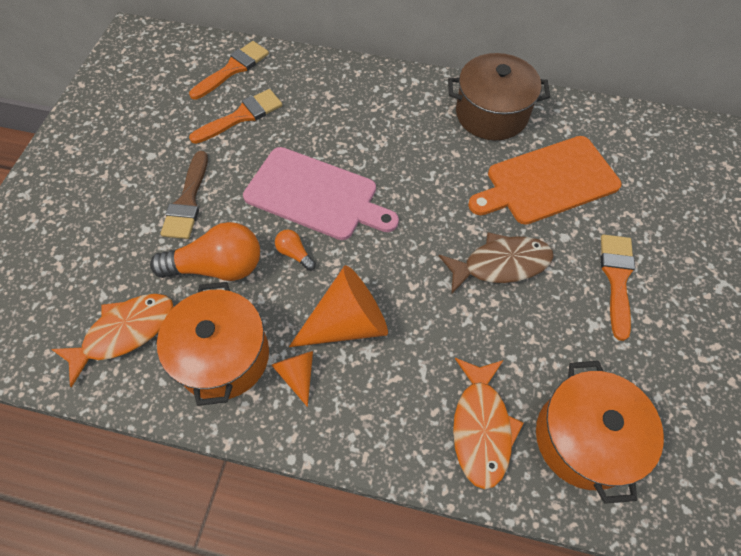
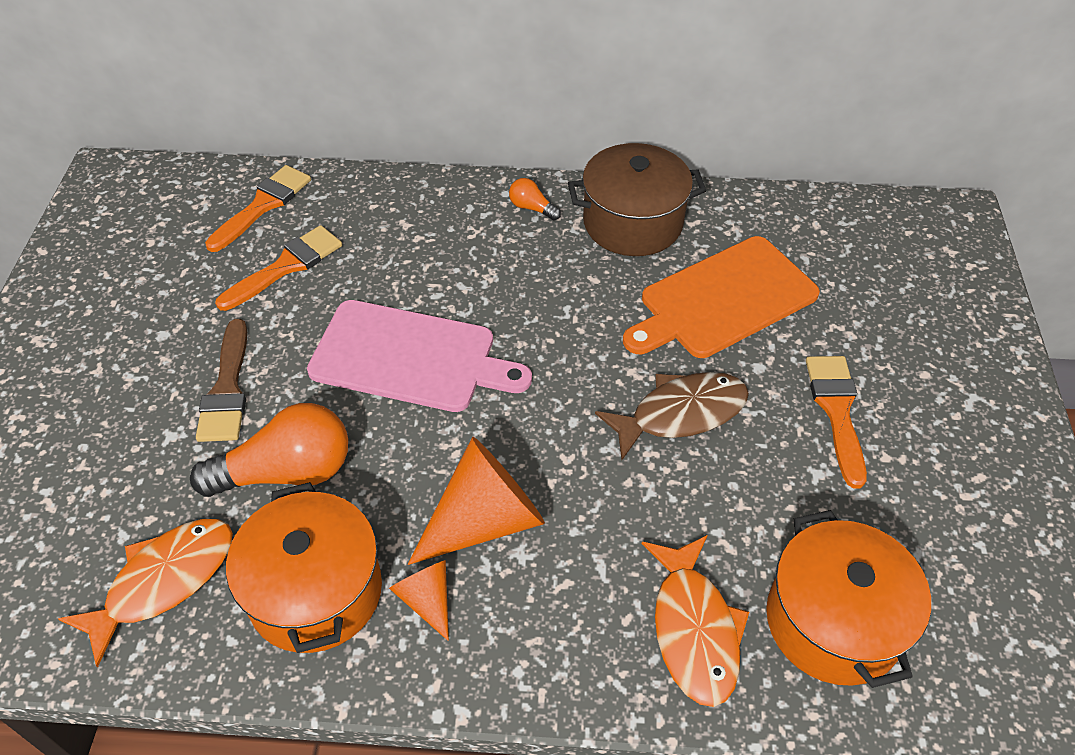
camera: 10 degrees left, 10 degrees down
(295, 254) = (394, 439): orange light bulb -> orange light bulb (532, 208)

